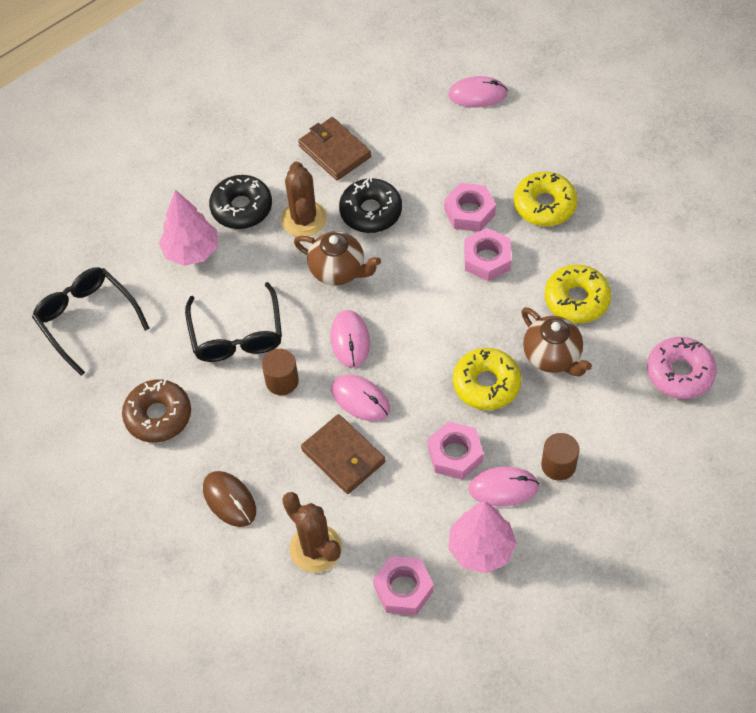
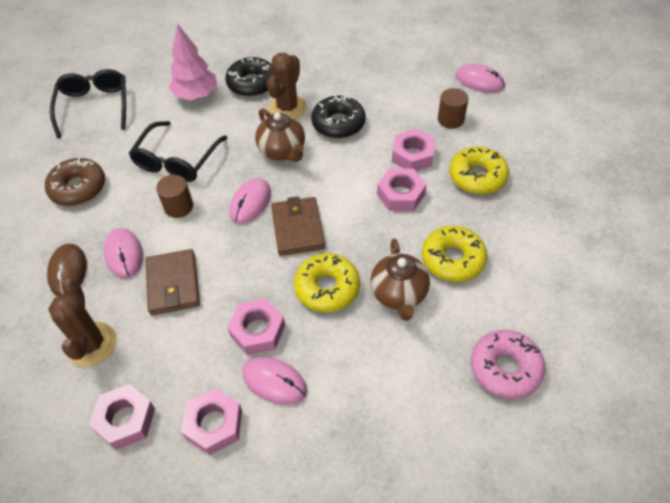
camera: 30 degrees right, 5 degrees down
(334, 151) = (345, 75): brown wallet -> brown wallet (297, 228)
(360, 399) = (222, 248): pink mouse -> pink mouse (124, 254)
(481, 549) = (214, 424): pink tree -> pink nut
(558, 465) = (336, 389): brown cylinder -> brown cylinder (450, 119)

